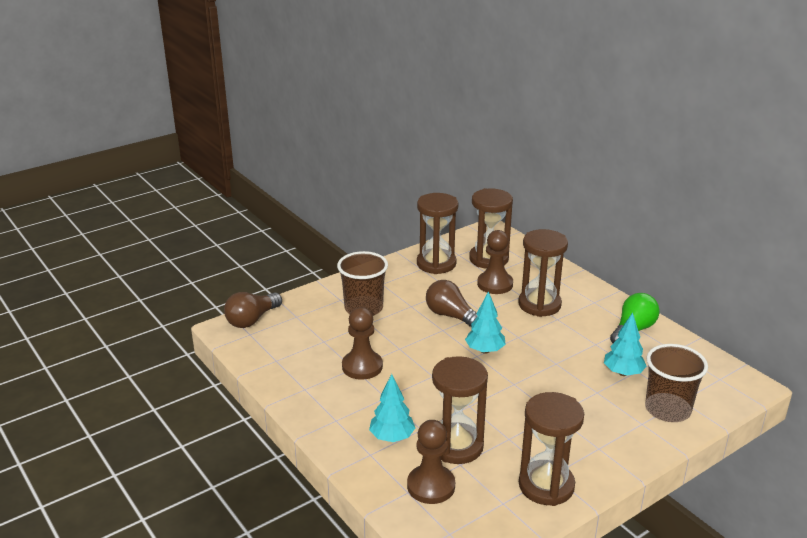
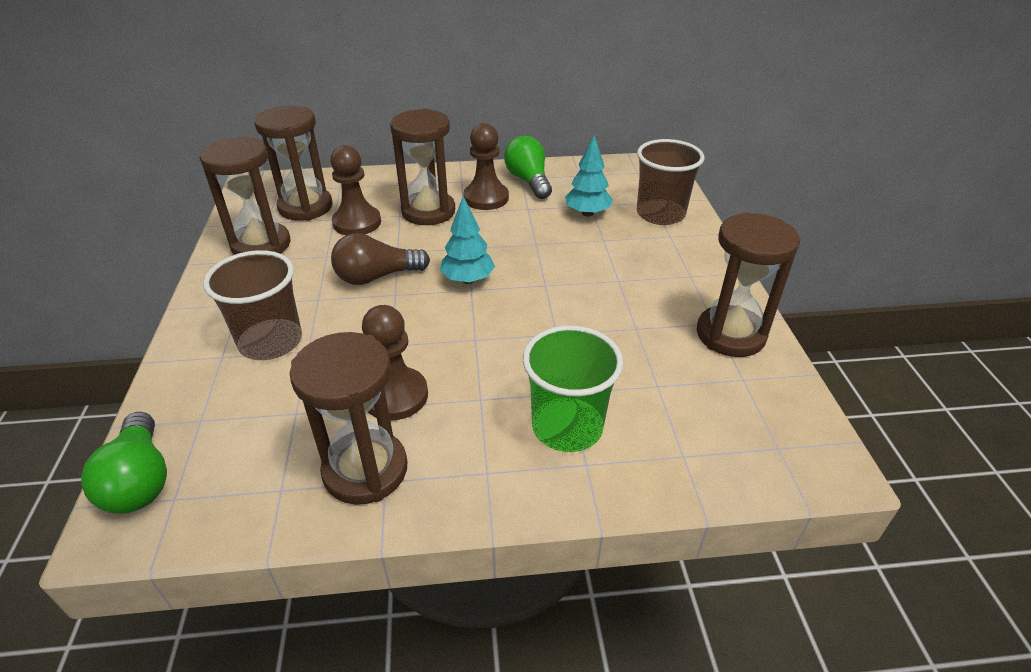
camera: 60 degrees left, 10 degrees up
(252, 320) = (140, 480): brown light bulb -> green light bulb
(392, 437) = (567, 427): turquoise tree -> green cup
(431, 486) = (684, 428): brown pawn -> brown pawn (486, 198)
(457, 446) = (623, 374): brown hourglass -> brown hourglass (365, 470)

